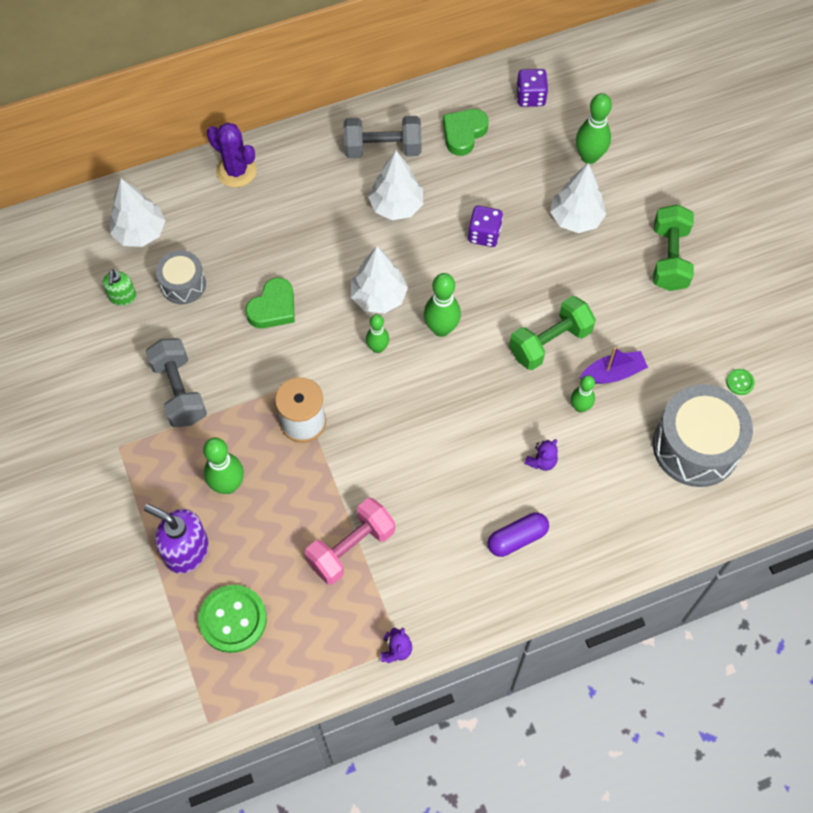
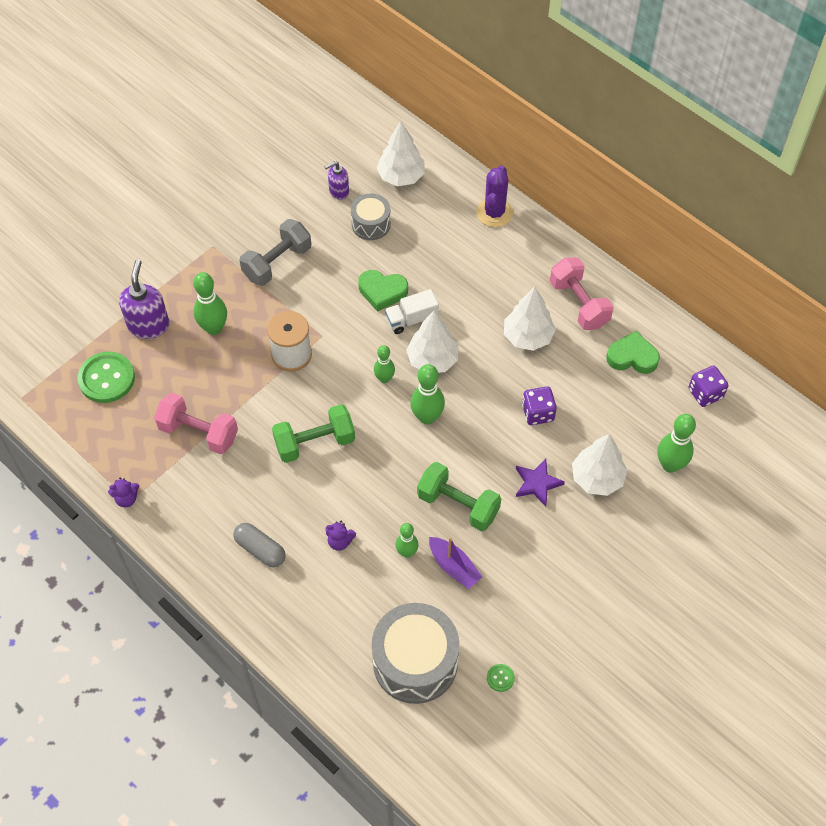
camera: 65 degrees right, 5 degrees down
(122, 297) = (338, 191): green soap dispenser -> purple soap dispenser
(321, 295) = (411, 319): none -> white truck
(382, 149) = (579, 304): grey dumbbell -> pink dumbbell
(517, 538) = (260, 549): purple capsule -> grey capsule
(558, 268) = (537, 483): none -> purple star
(669, 258) = (600, 571): green dumbbell -> green dumbbell (315, 442)

